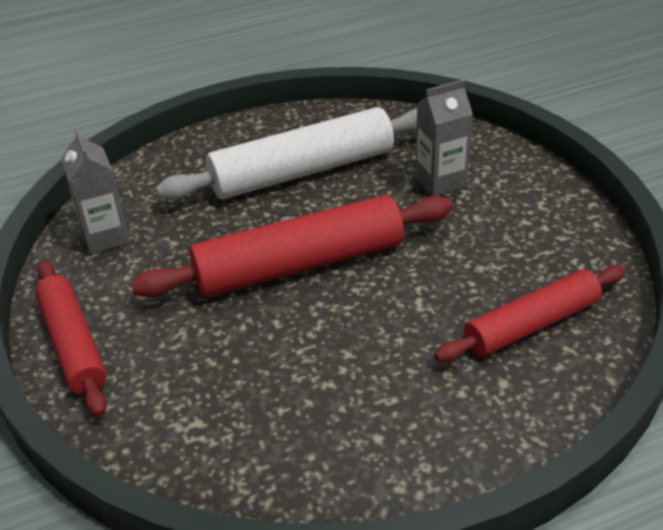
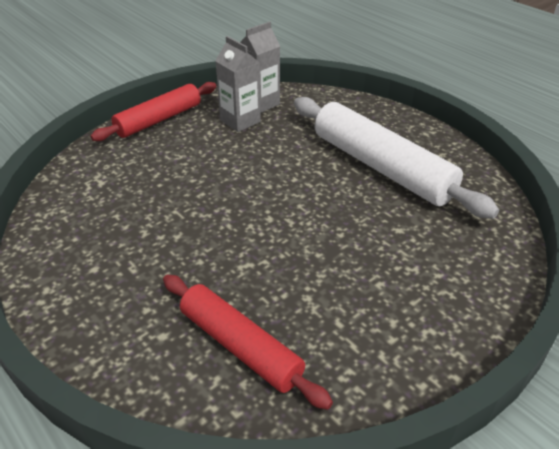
camera: 70 degrees right, 0 degrees up
(299, 264) = (267, 190): red rolling pin -> none
(440, 181) = (419, 249): grey carton -> grey carton (240, 121)

